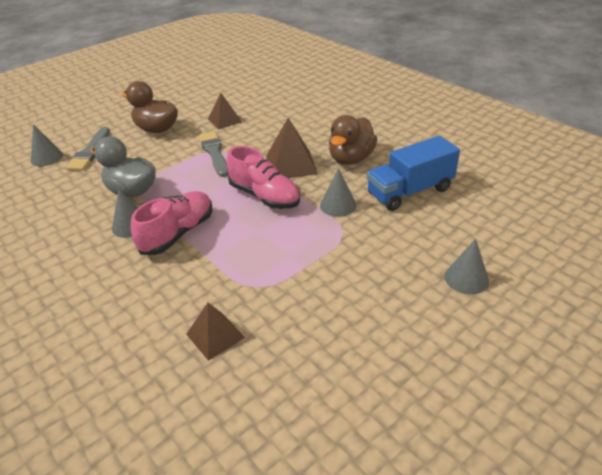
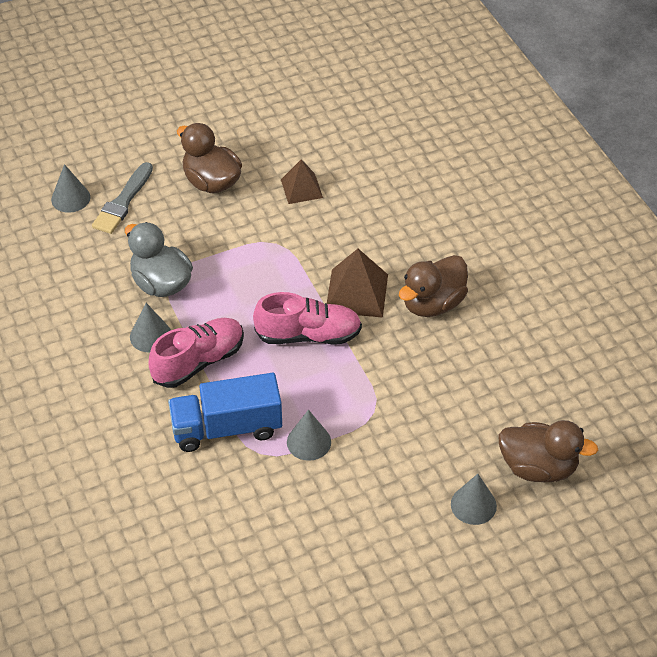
camera: 15 degrees right, 10 degrees up
(214, 153) = (271, 246): grey brush -> none
(215, 335) = (204, 495): brown pyramid -> none
(265, 196) = (308, 335): pink shoe -> pink shoe turned 60 degrees counterclockwise
(338, 205) = (385, 372): grey cone -> grey cone (309, 442)
(410, 191) = (477, 375): blue truck -> blue truck (227, 428)
(499, 238) = (538, 467): none -> brown duck

